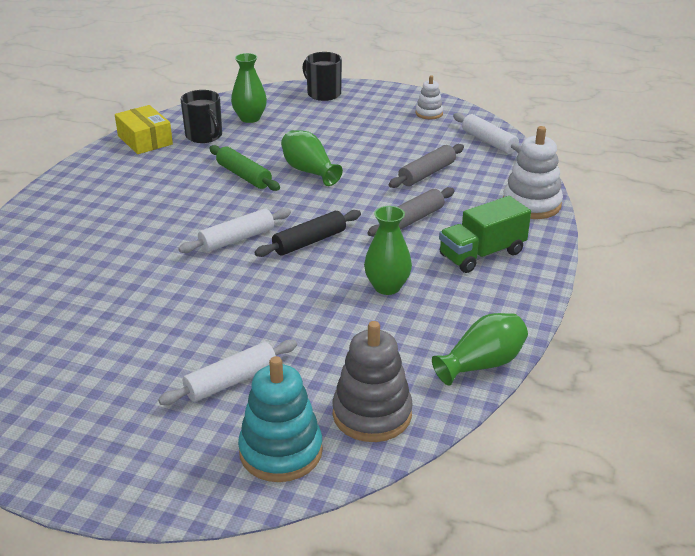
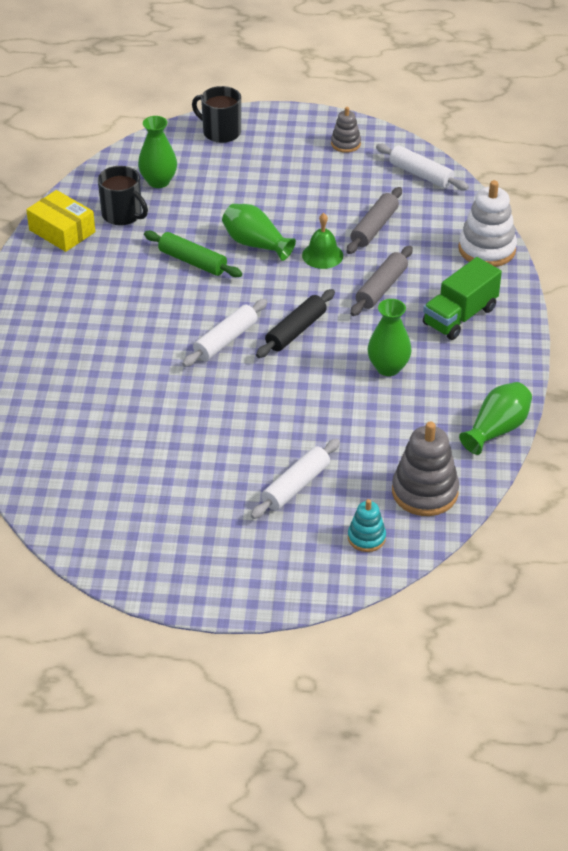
camera: 15 degrees left, 10 degrees up
(281, 451) = (366, 538): turquoise stacking toy -> turquoise stacking toy, size x0.56
(367, 187) = (322, 255): none -> green bell
(429, 113) = (345, 144): white stacking toy -> grey stacking toy

